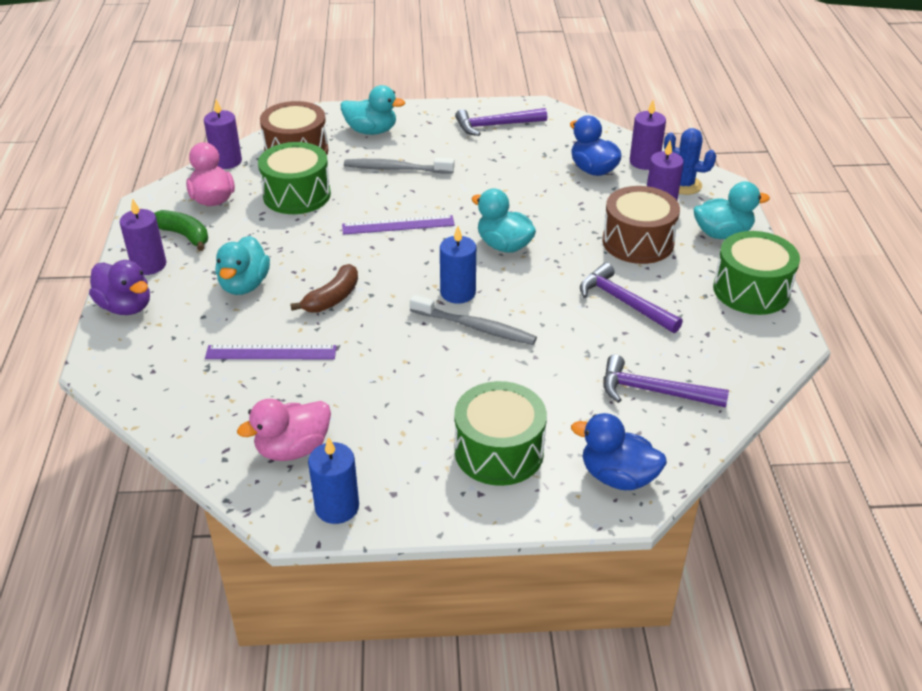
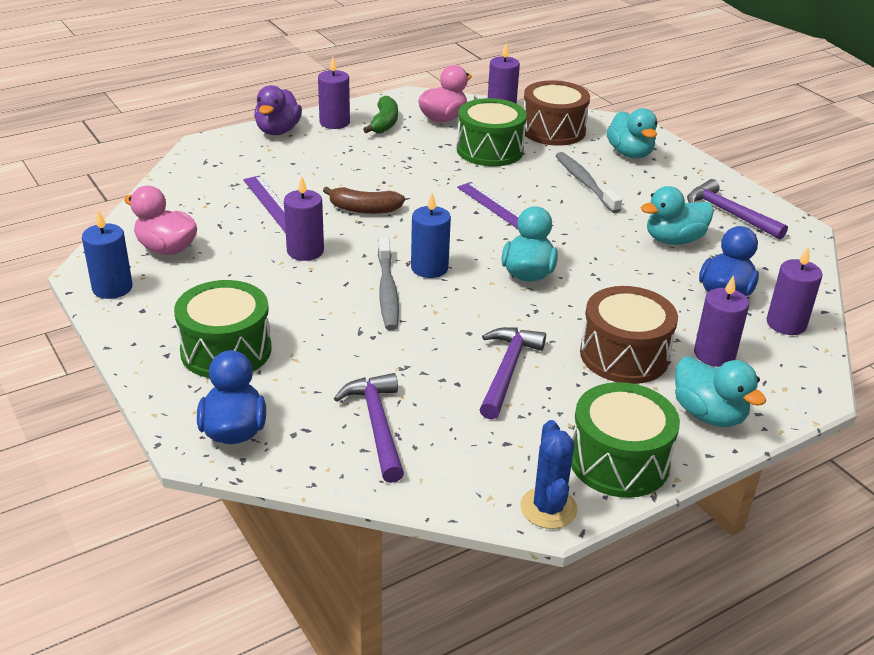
camera: 60 degrees right, 5 degrees down
(244, 285) = (346, 167): turquoise duck -> turquoise duck (674, 240)
(374, 356) = (305, 251): none -> purple candle
(683, 185) = (775, 363): blue cactus -> blue cactus (548, 508)

